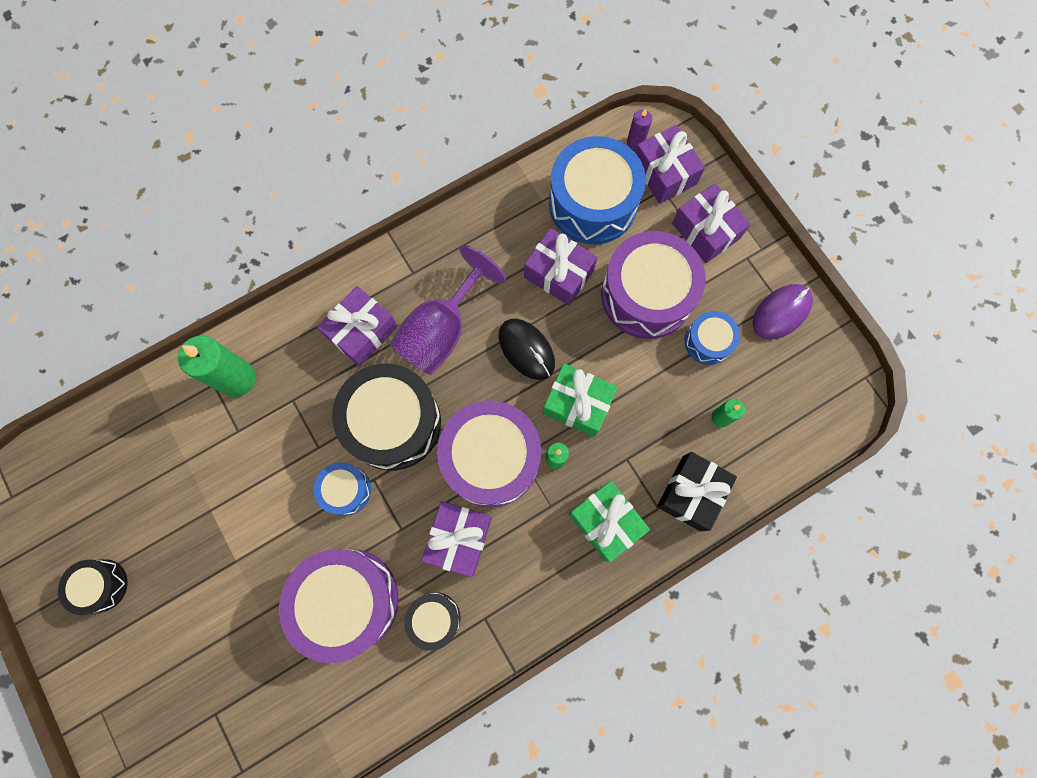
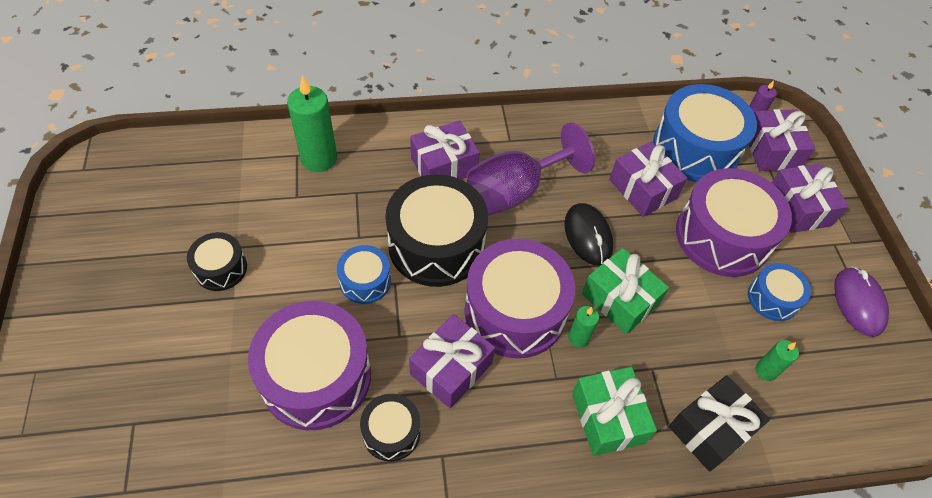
camera: 20 degrees right, 20 degrees down
(101, 585) = (108, 266): black drum -> black drum (221, 268)
(781, 312) = (858, 303): purple mouse -> purple mouse turned 75 degrees counterclockwise

